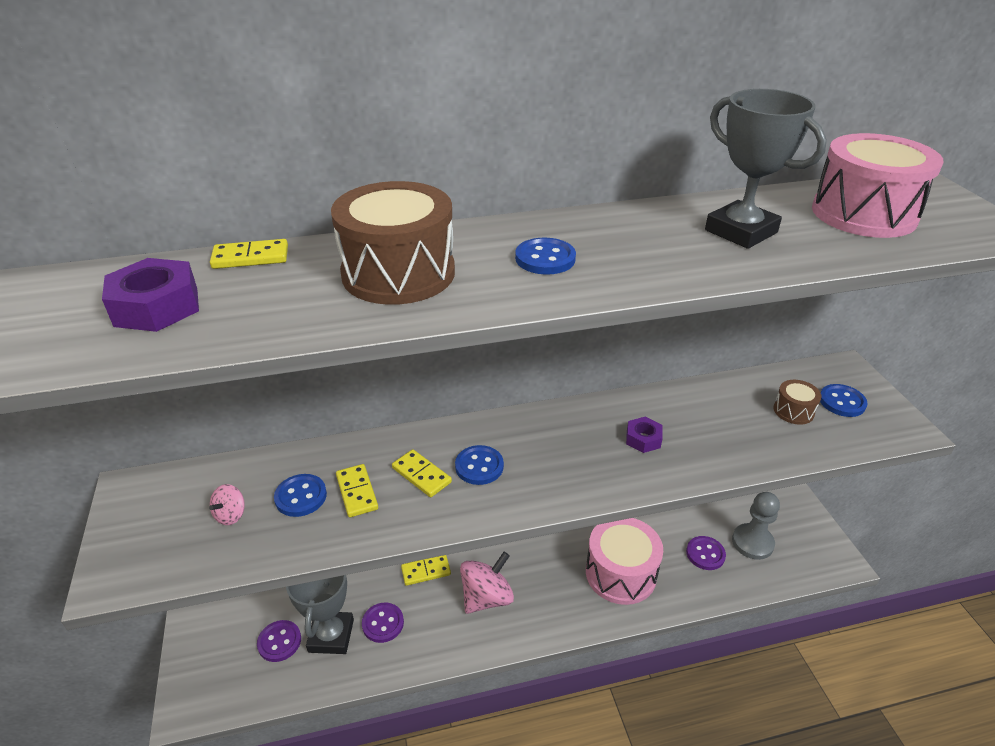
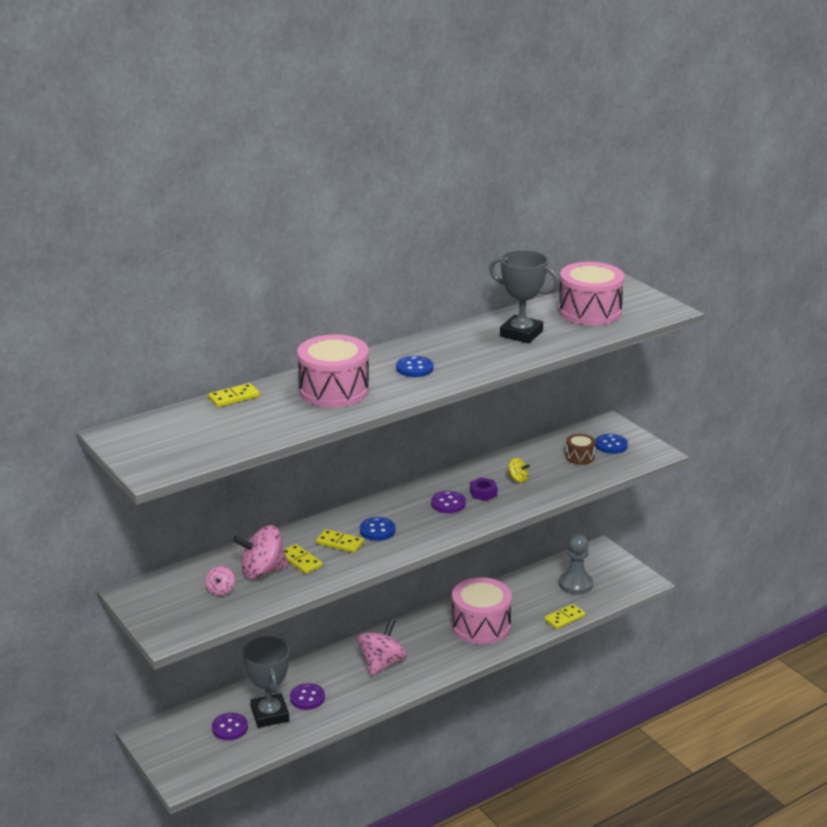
camera: 20 degrees left, 10 degrees down
(156, 307) = (208, 431): purple nut -> none
(301, 496) = (262, 571): blue button -> pink spinning top
(398, 273) = (334, 390): brown drum -> pink drum
(426, 571) = (323, 660): yellow domino -> yellow domino (564, 618)
(698, 427) = (518, 479): none -> yellow spinning top
(705, 554) = (542, 599): purple button -> purple button (448, 503)

